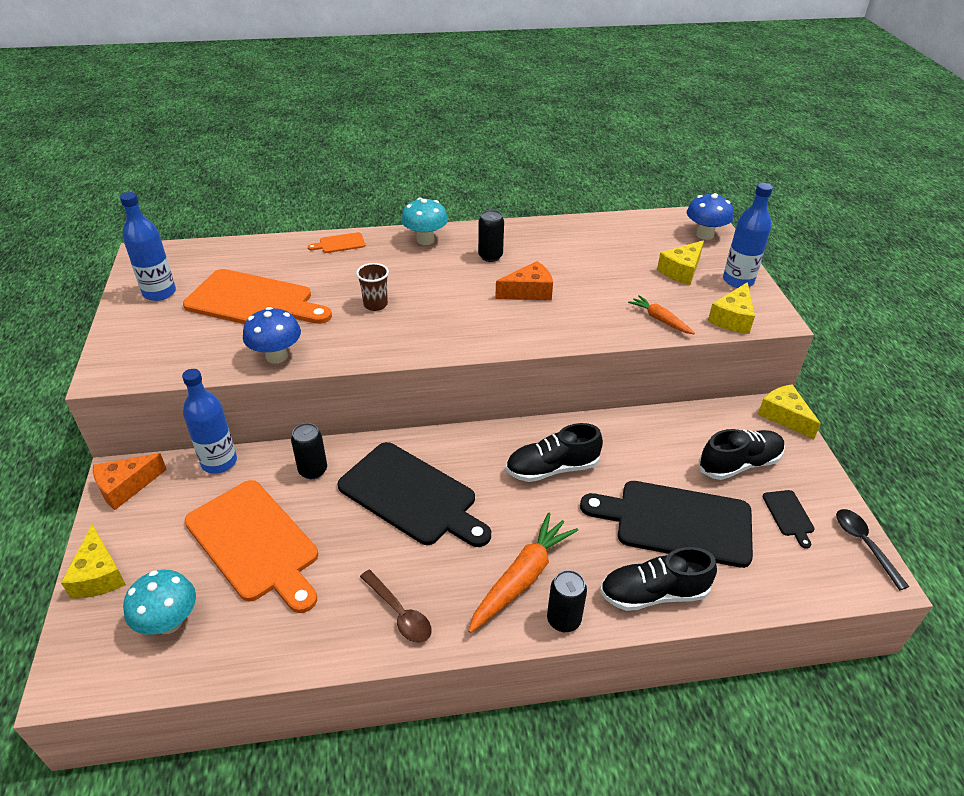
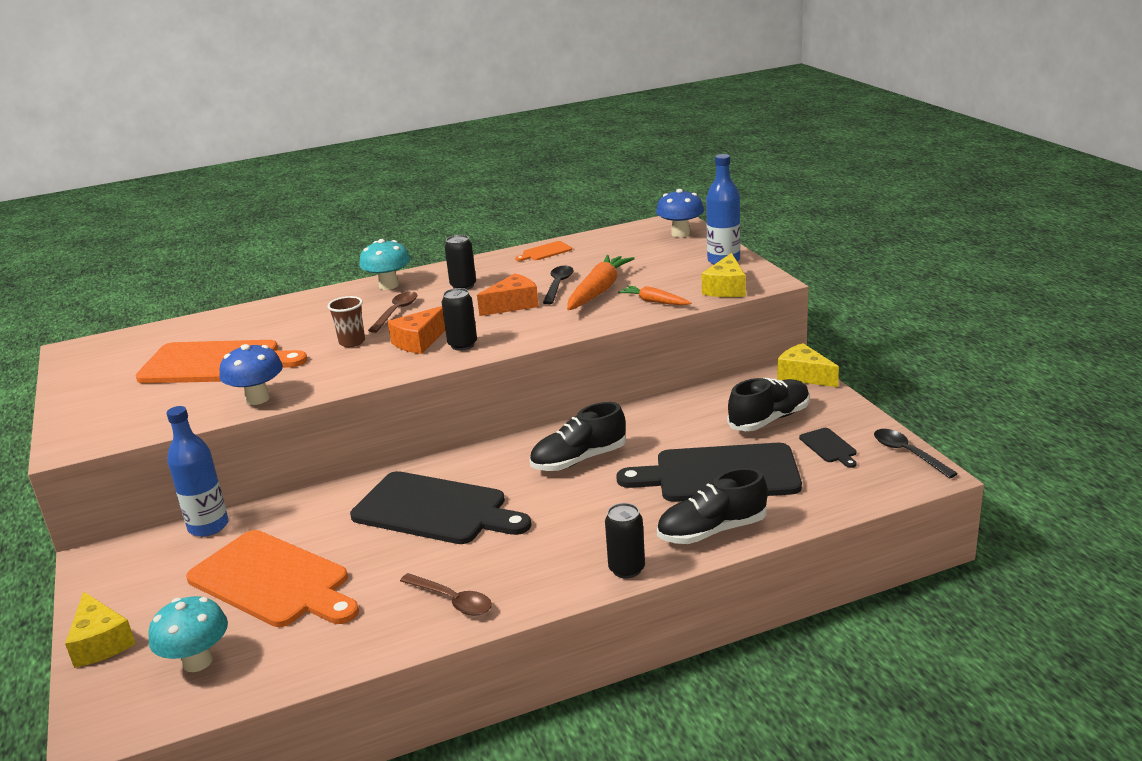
camera: 10 degrees left, 15 degrees down
(126, 487) = (106, 567): orange cheese -> orange cheese (419, 341)
(159, 293) = (104, 375): blue bottle -> none
(313, 470) = (318, 512): black can -> black can (462, 345)
(340, 243) = (295, 304): orange cutting board -> orange cutting board (545, 252)
(423, 275) = (396, 312): none -> brown spoon
(521, 578) = (573, 548): orange carrot -> orange carrot (598, 291)
(576, 276) = (558, 285): none -> black spoon
(681, 271) = (665, 263): yellow cheese -> none

